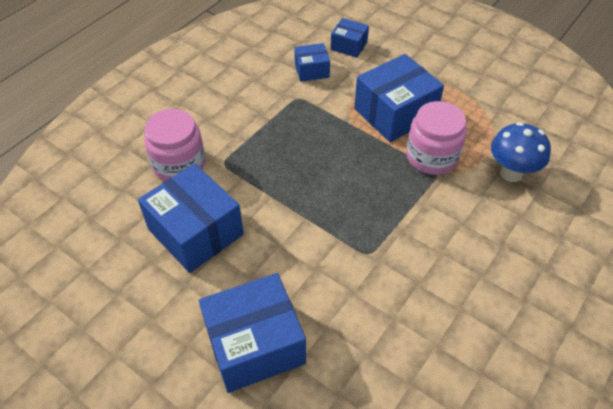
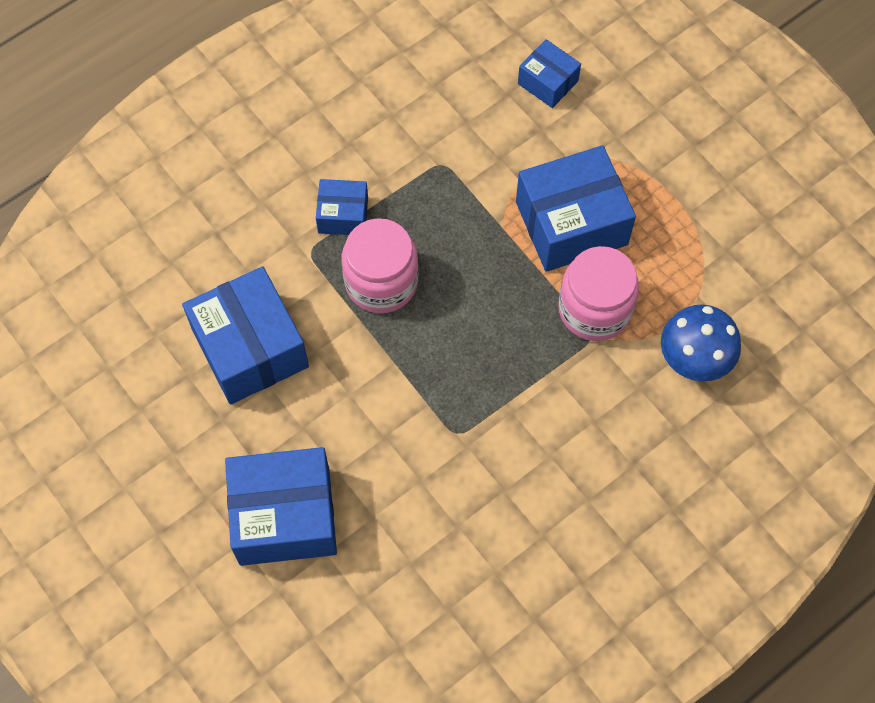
camera: 15 degrees right, 15 degrees up
(179, 164) = (251, 239): pink jar -> pink jar (381, 282)
(312, 70) = (477, 117): blue box -> blue box (343, 215)

